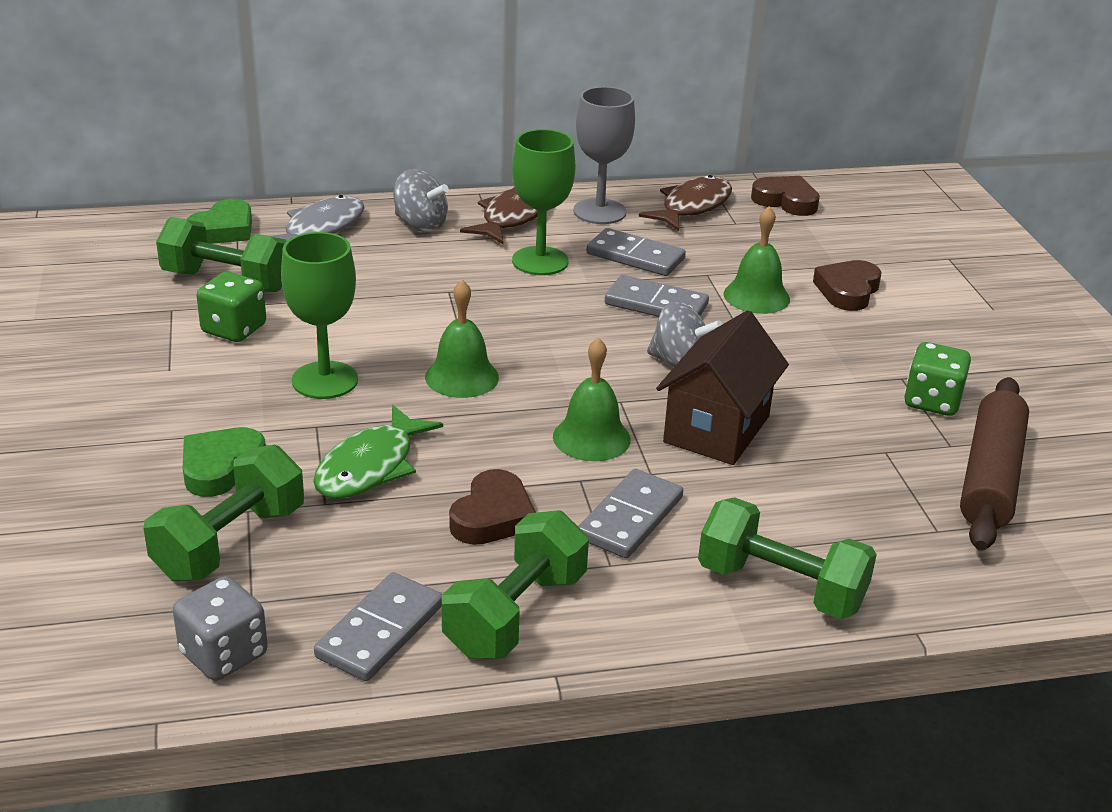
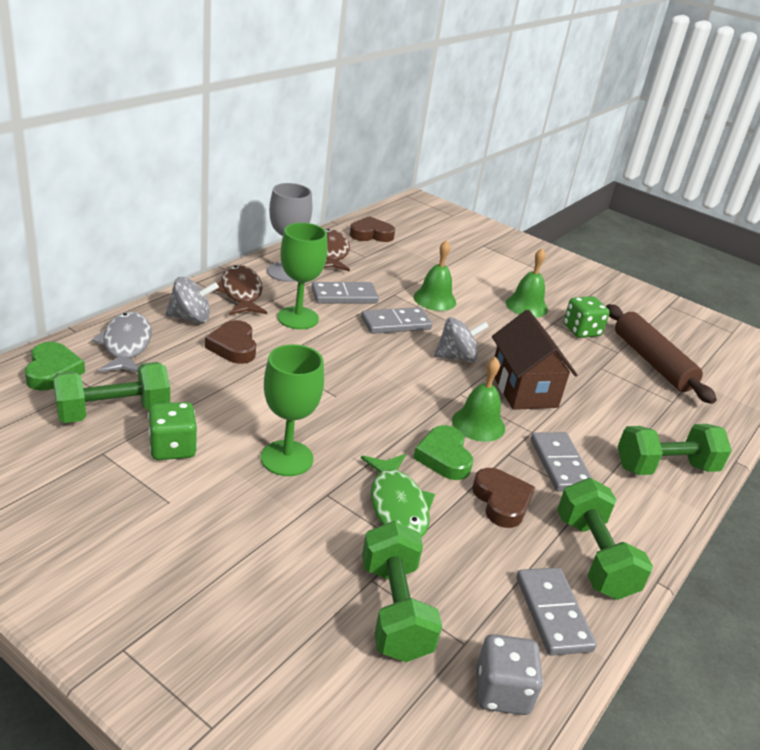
camera: 45 degrees left, 0 degrees up
(220, 467) = (311, 558): green heart -> green heart (444, 457)
(462, 377) = (362, 417): green bell -> green bell (526, 306)
(847, 291) = (468, 280): brown heart -> brown heart (233, 347)

